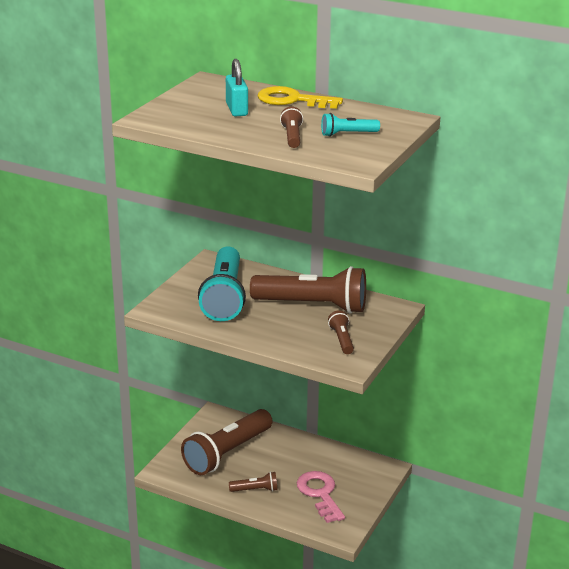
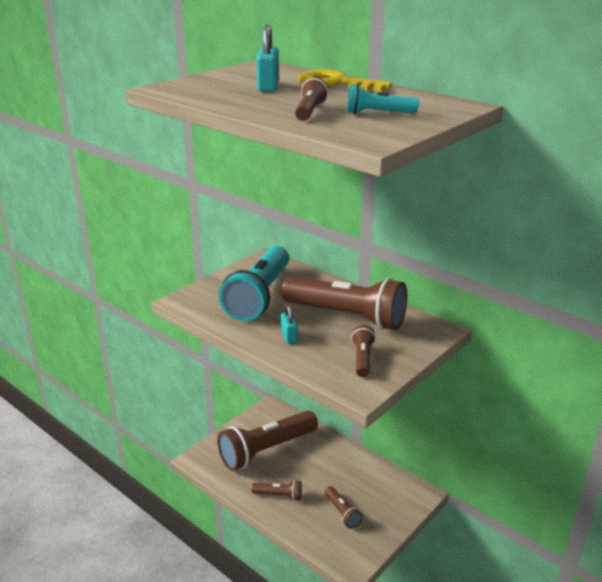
camera: 15 degrees right, 0 degrees up
(269, 329) = (289, 336): none -> turquoise padlock
(320, 494) = (342, 512): pink key -> brown flashlight

